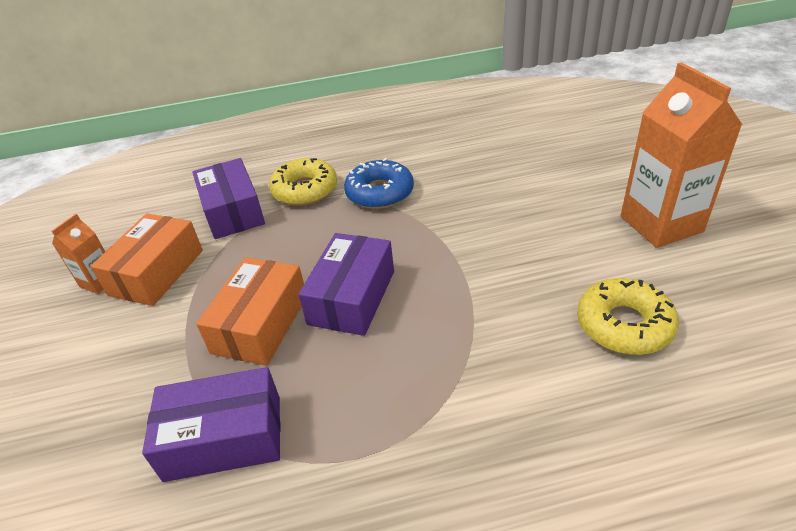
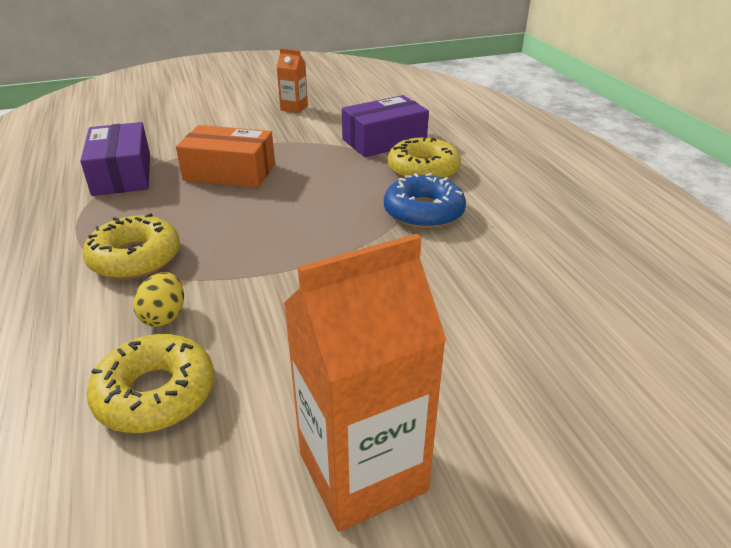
camera: 80 degrees right, 5 degrees down
(157, 272) = (301, 125): orange box -> none
(352, 297) = (251, 209): purple box -> none
(435, 378) = (135, 258): none -> yellow donut
(530, 336) = (164, 316): none -> yellow egg

